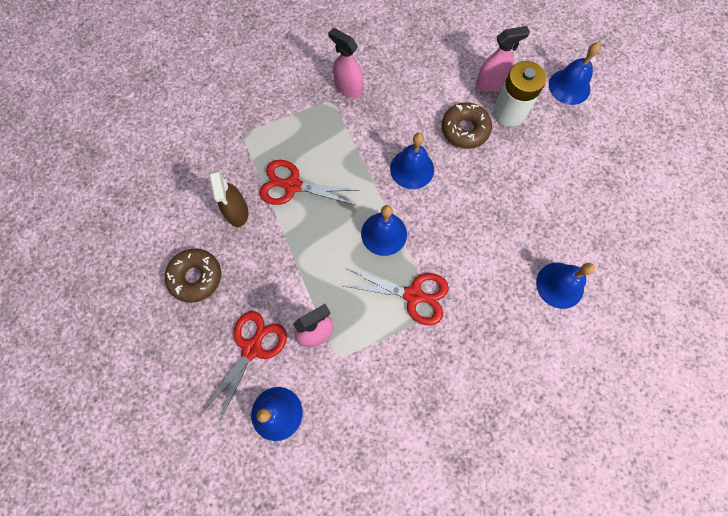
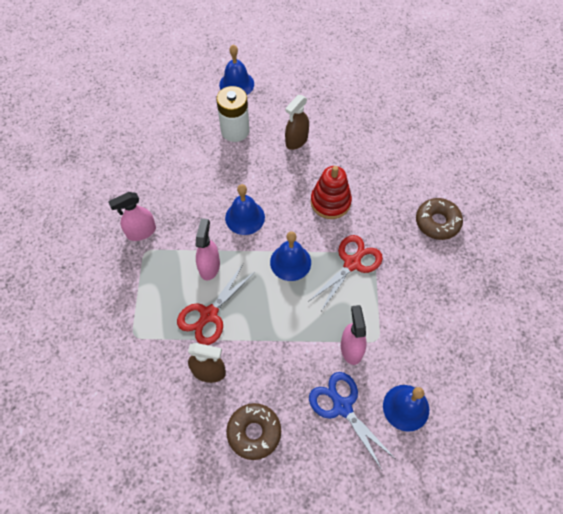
camera: 65 degrees left, 10 degrees down
(252, 348) = (342, 407): red scissors -> blue scissors
(465, 130) = (232, 166): brown donut -> brown donut (437, 222)
(476, 243) = (330, 202): none -> red stacking toy
(490, 83) = (202, 130): pink spray bottle -> pink spray bottle (209, 266)
(533, 176) = (296, 140): none -> brown spray bottle
(560, 285) = (388, 165): blue bell -> none

